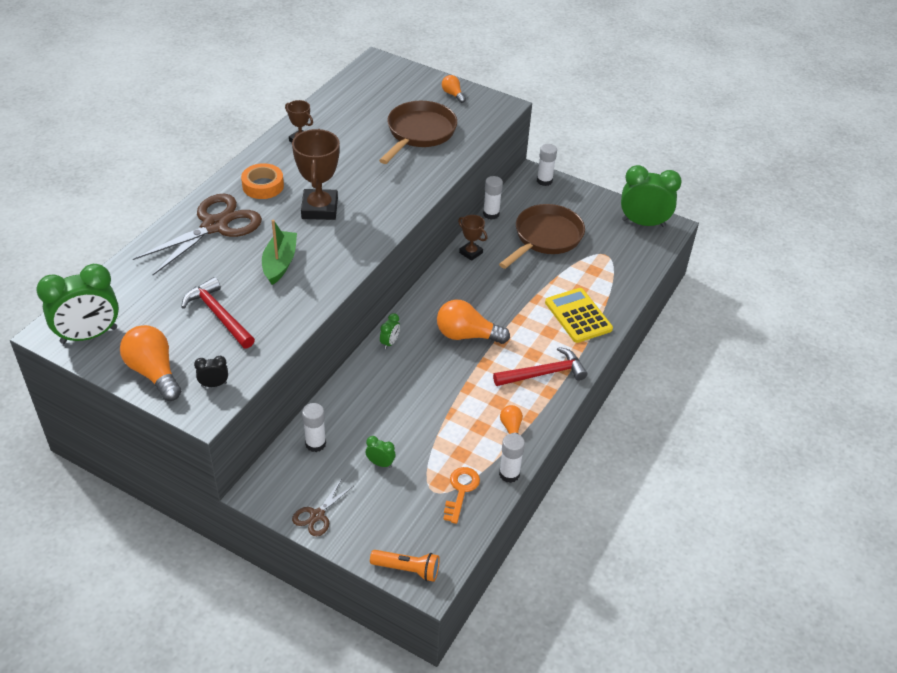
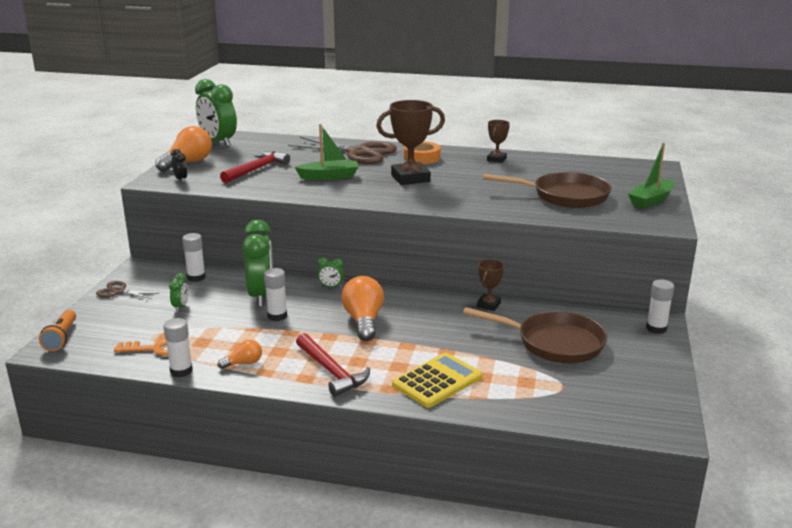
camera: 75 degrees right, 20 degrees down
(453, 94) = (651, 200): orange light bulb -> green boat
(491, 214) = (561, 306): white glue stick -> white glue stick (277, 316)
(643, 223) = (654, 408): green clock -> green clock (261, 296)

